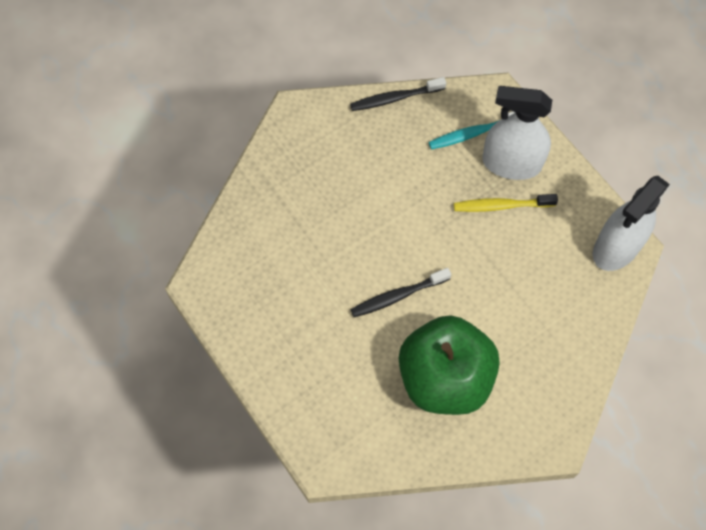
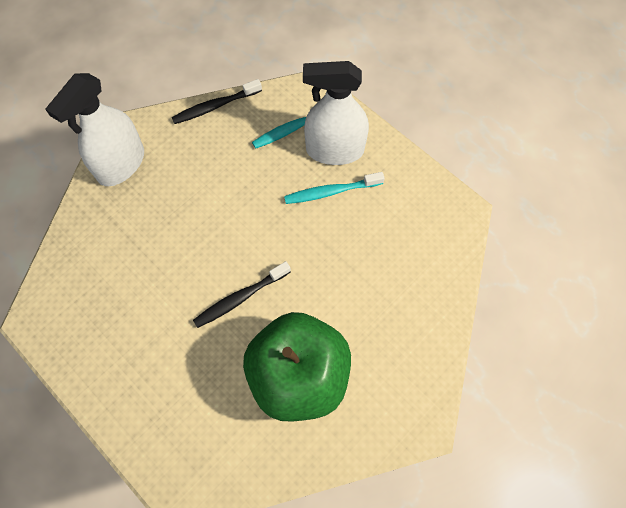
camera: 10 degrees left, 0 degrees up
(501, 206) = (331, 192): yellow toothbrush -> turquoise toothbrush
(616, 247) = (448, 214): white spray bottle -> white spray bottle (121, 164)

